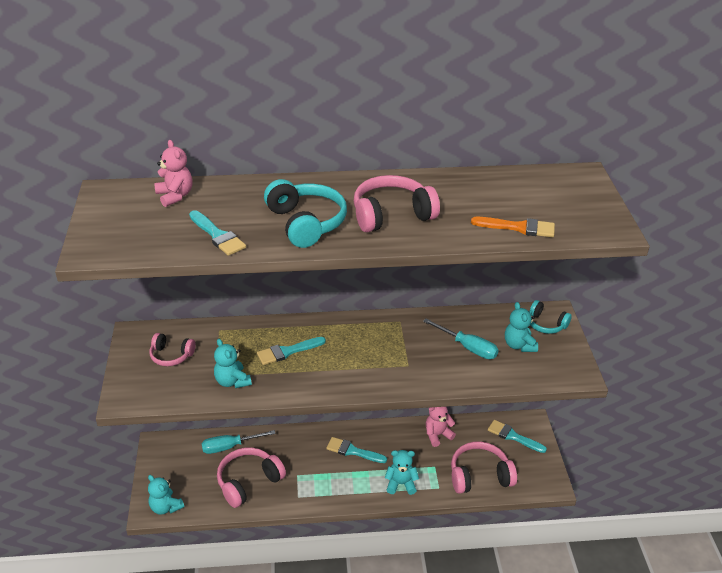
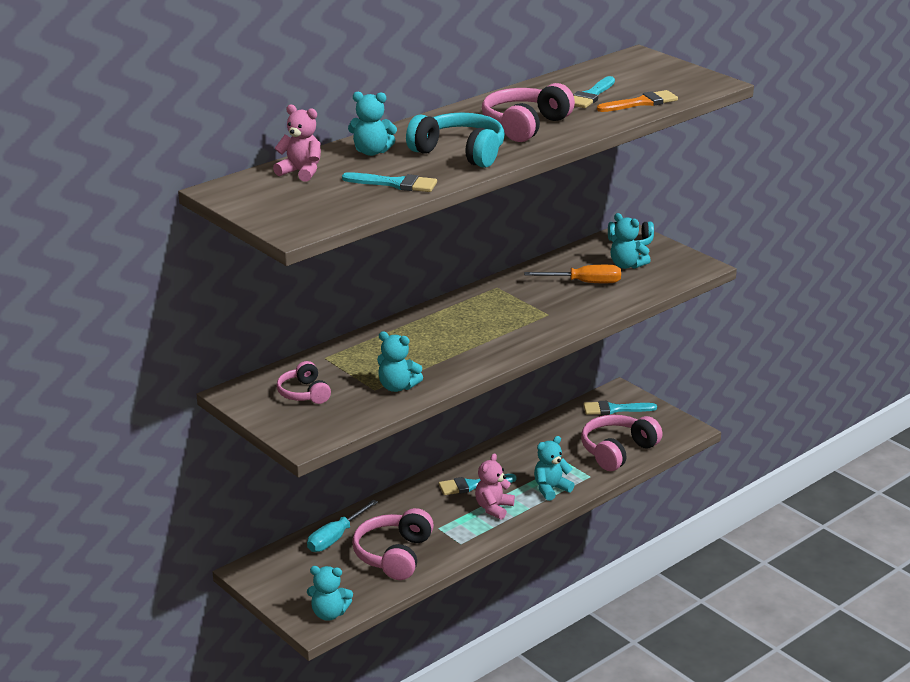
camera: 35 degrees left, 10 degrees down
(171, 355) = (304, 393): pink headphones -> pink headphones turned 90 degrees clockwise
(247, 196) = (372, 152): none -> turquoise teddy bear
(287, 351) = (420, 347): turquoise brush -> turquoise brush (591, 95)
(437, 435) = (542, 438): pink teddy bear -> pink teddy bear (493, 508)
(468, 347) = (584, 283): turquoise screwdriver -> orange screwdriver

